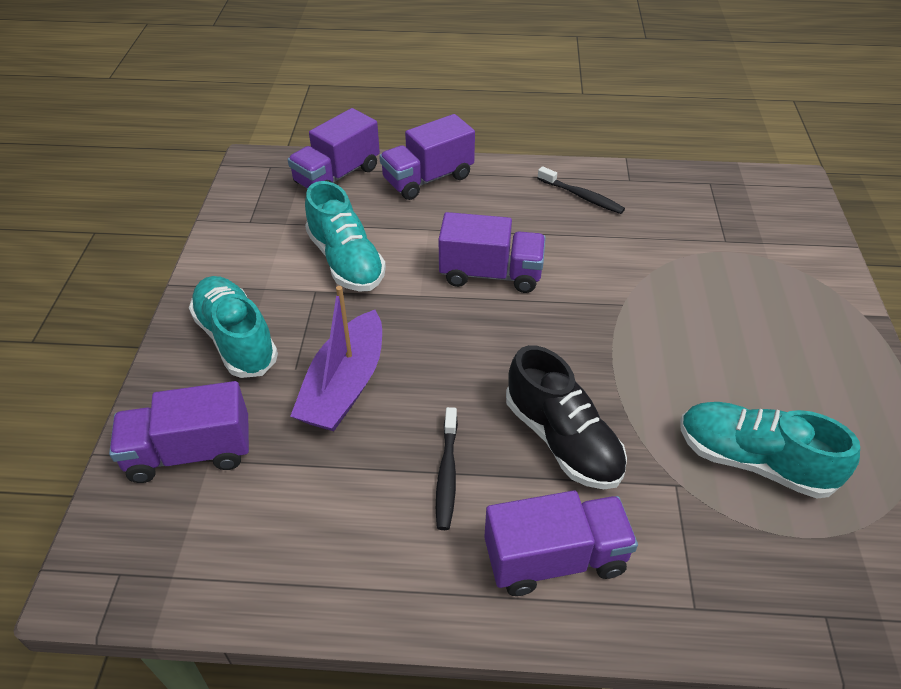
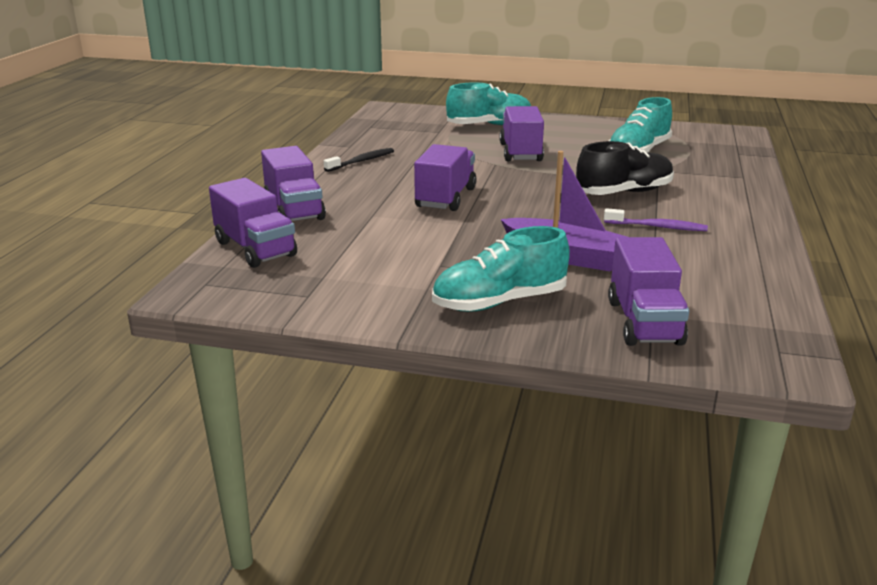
camera: 80 degrees left, 20 degrees down
(346, 261) = (402, 250): turquoise shoe -> turquoise shoe (489, 125)
(447, 474) = (657, 227): black toothbrush -> purple toothbrush
(555, 558) = (720, 203): purple truck -> purple truck (520, 152)

